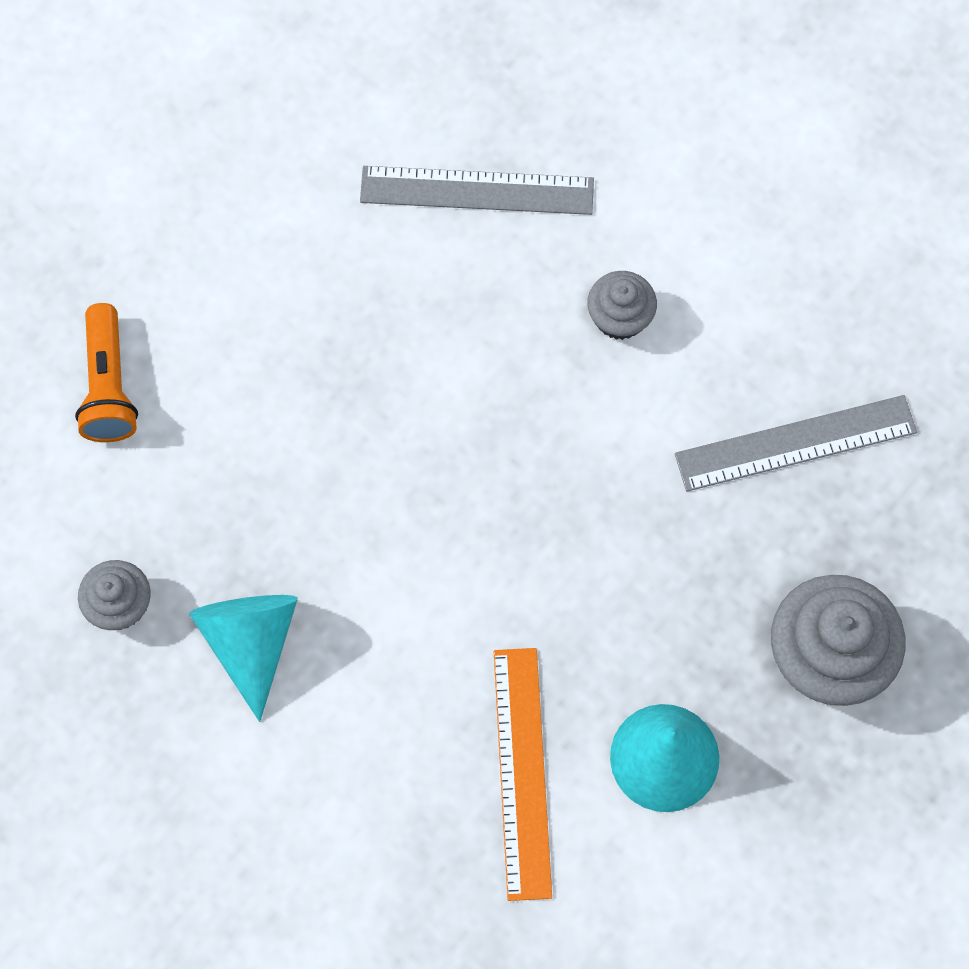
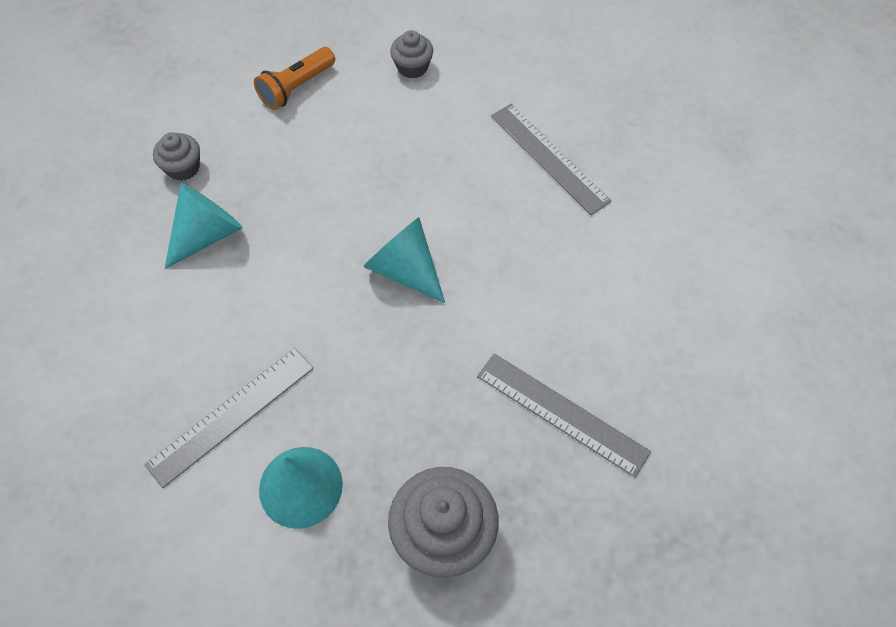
camera: 50 degrees right, 10 degrees down
(492, 462) = (405, 270): none -> turquoise cone
(521, 772) = (231, 415): orange ruler -> grey ruler
(620, 317) = (546, 269): grey cupcake -> grey cupcake (412, 67)

